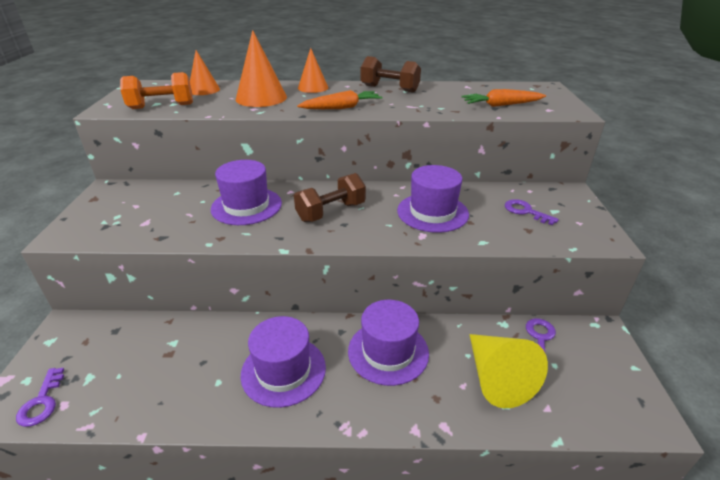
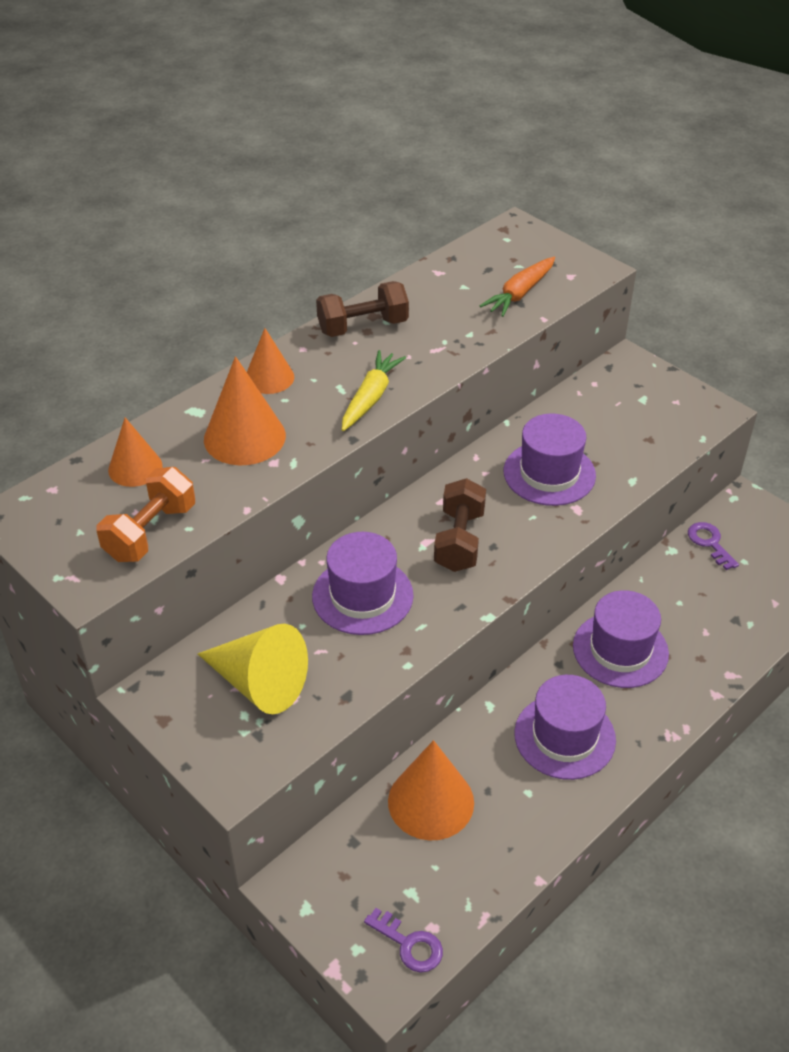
camera: 45 degrees left, 10 degrees up
(172, 343) = (431, 801): none -> orange cone
(342, 108) = (370, 397): orange carrot -> yellow carrot
(497, 378) = (720, 605): yellow cone -> yellow cone (259, 683)
(525, 211) = (622, 416): purple key -> none

